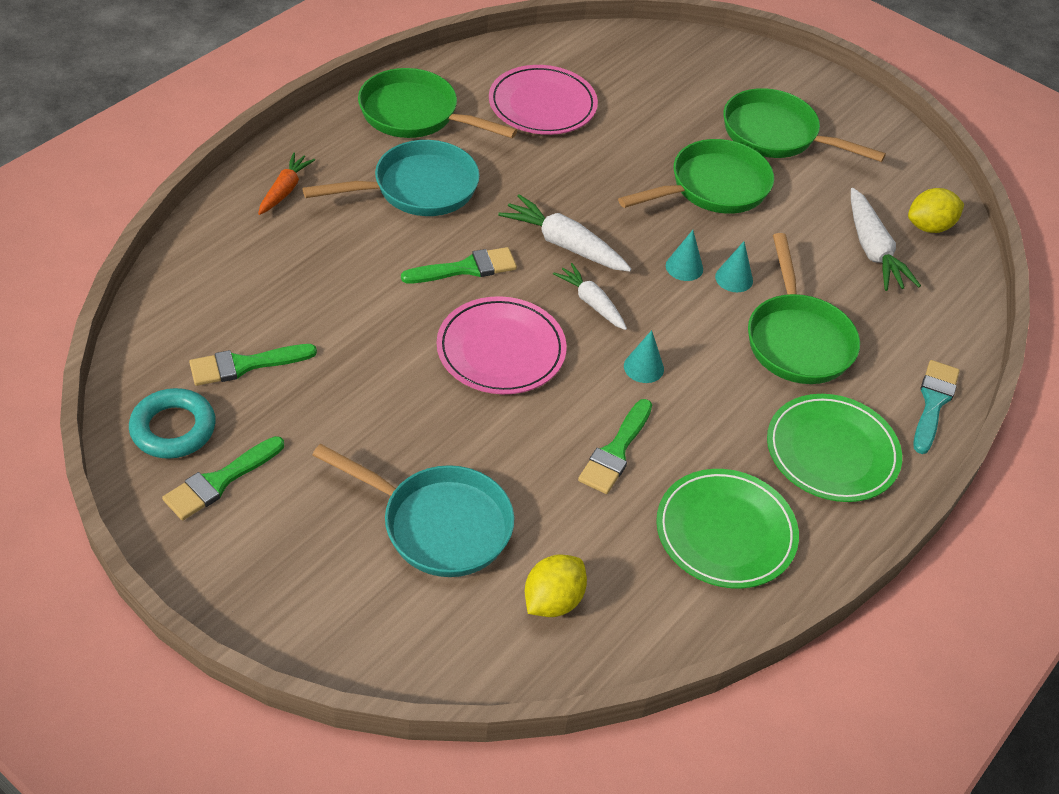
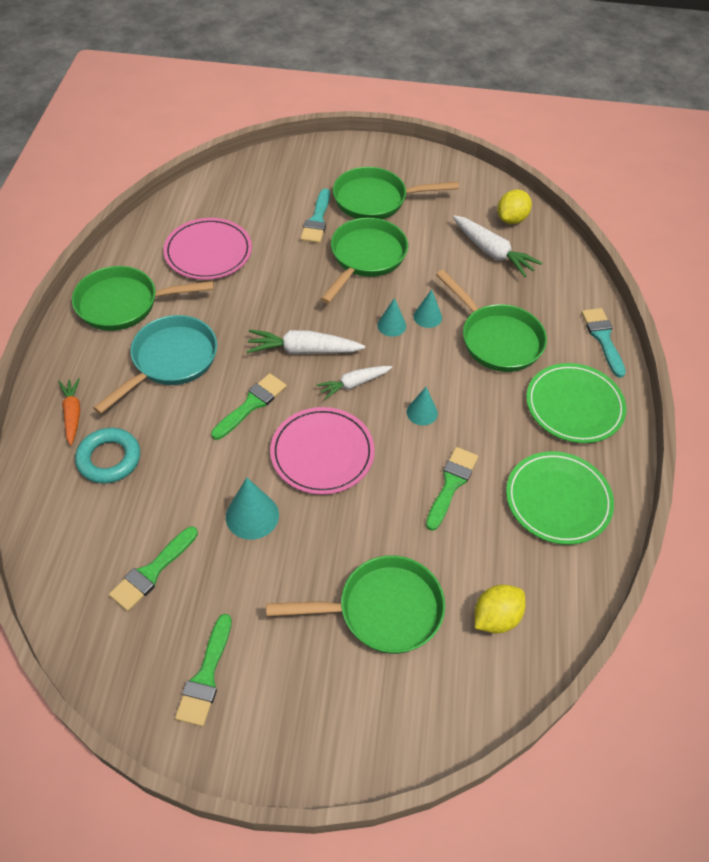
camera: 30 degrees left, 5 degrees up
(173, 429) = (138, 656): turquoise ring -> turquoise ring (109, 459)
(381, 368) = (252, 515): none -> turquoise cone
(439, 525) = (382, 610): turquoise pan -> green pan
(553, 601) = (496, 617): yellow lemon -> yellow lemon turned 45 degrees clockwise
(591, 303) = (354, 384): white carrot -> white carrot turned 45 degrees counterclockwise
(616, 451) = (451, 484): green brush -> green brush turned 150 degrees counterclockwise
(689, 126) = (317, 220): none -> turquoise brush

